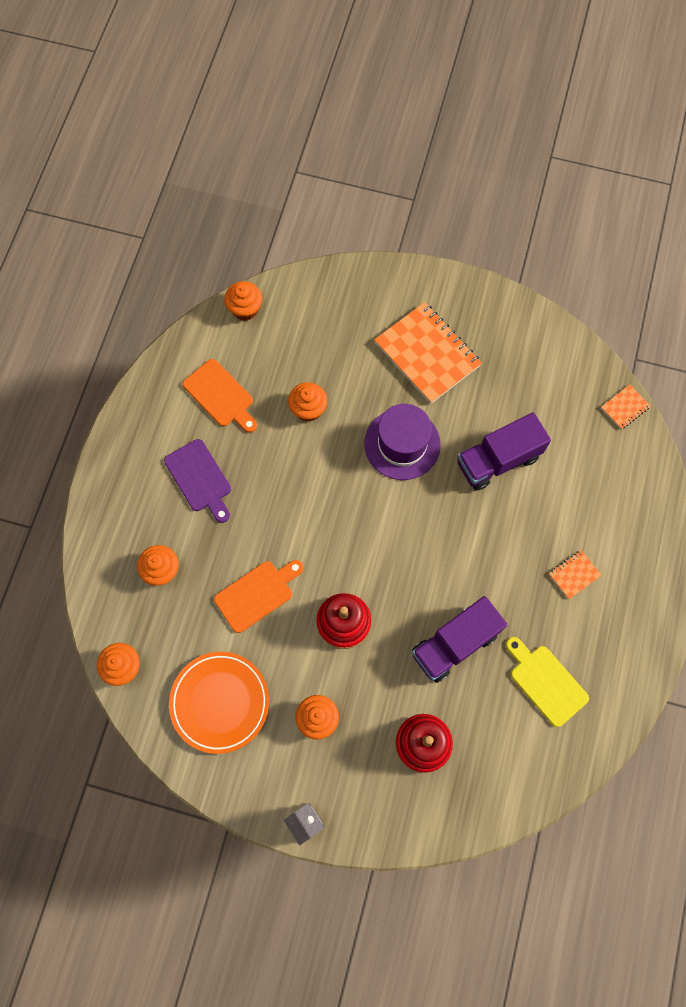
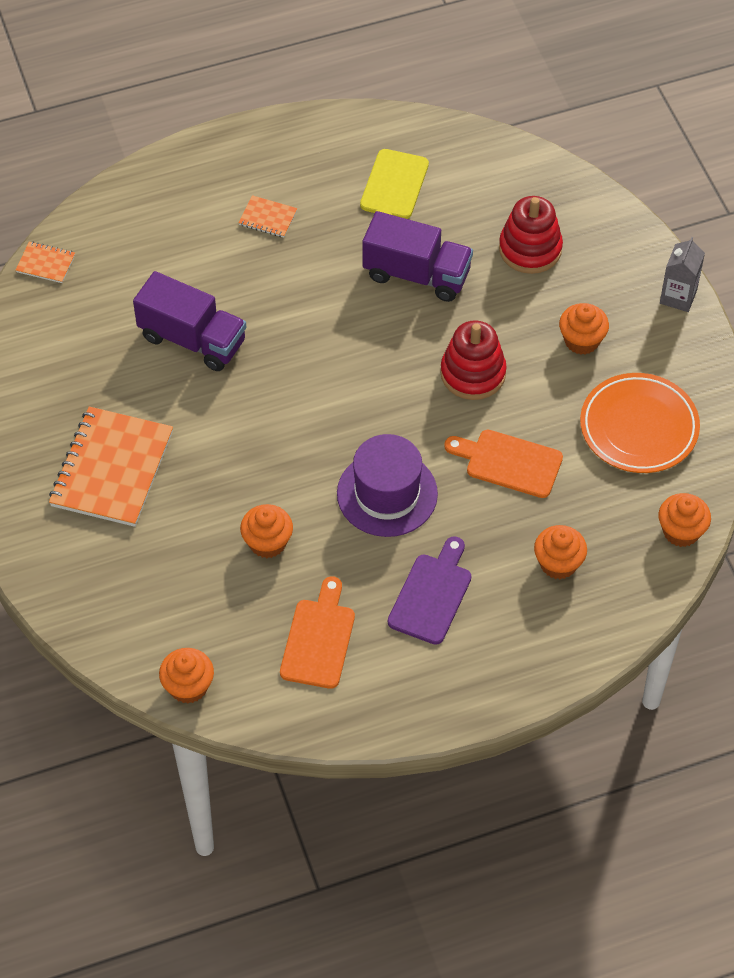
camera: 125 degrees left, 15 degrees down
(402, 444) = (240, 432): purple hat -> purple hat (387, 494)

